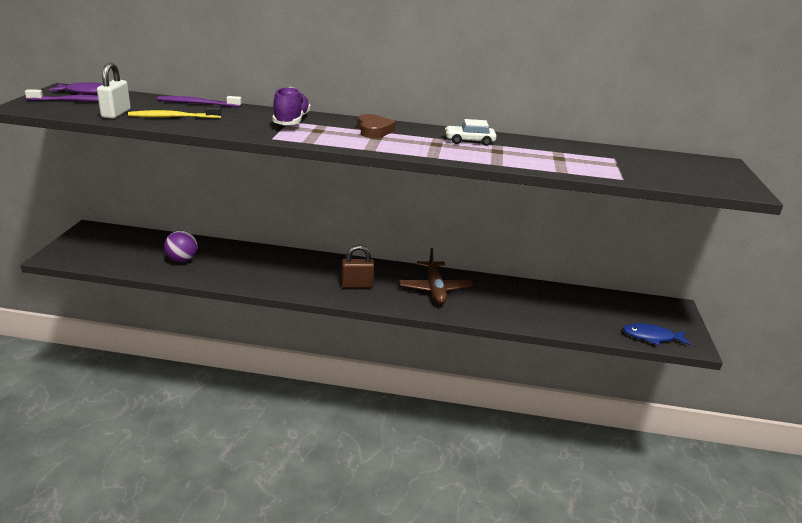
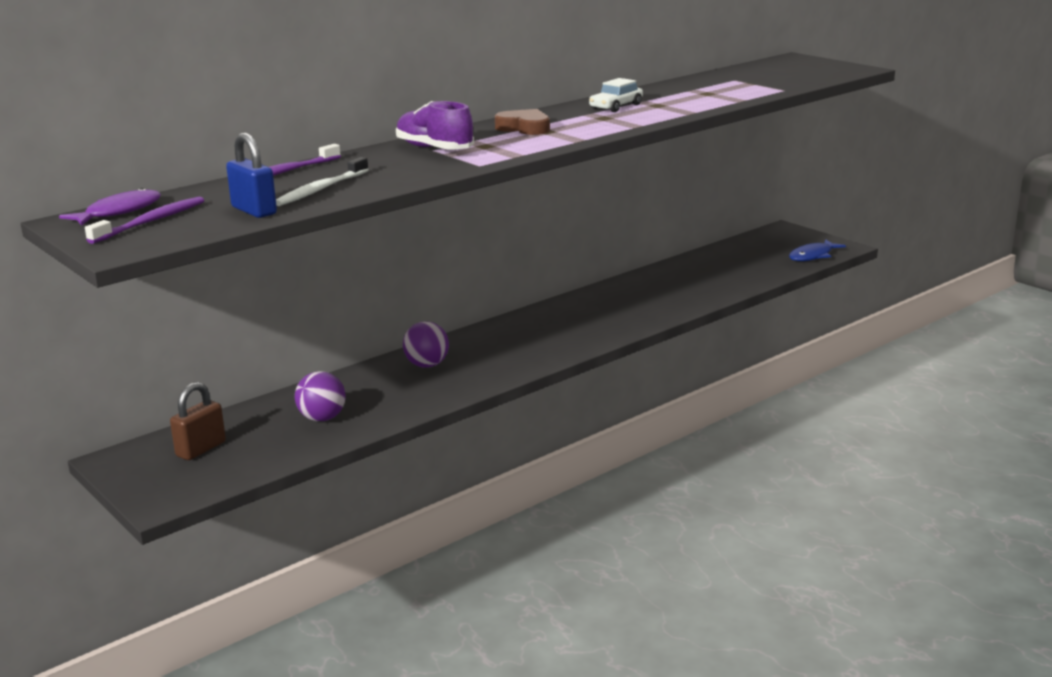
camera: 45 degrees left, 5 degrees down
(116, 114) = (254, 211): white padlock -> blue padlock
(173, 117) = (320, 189): yellow toothbrush -> white toothbrush
(280, 263) = (427, 365): none -> purple ball
(357, 285) = (541, 341): brown padlock -> brown padlock (201, 449)
(435, 289) = (607, 308): brown plane -> none

